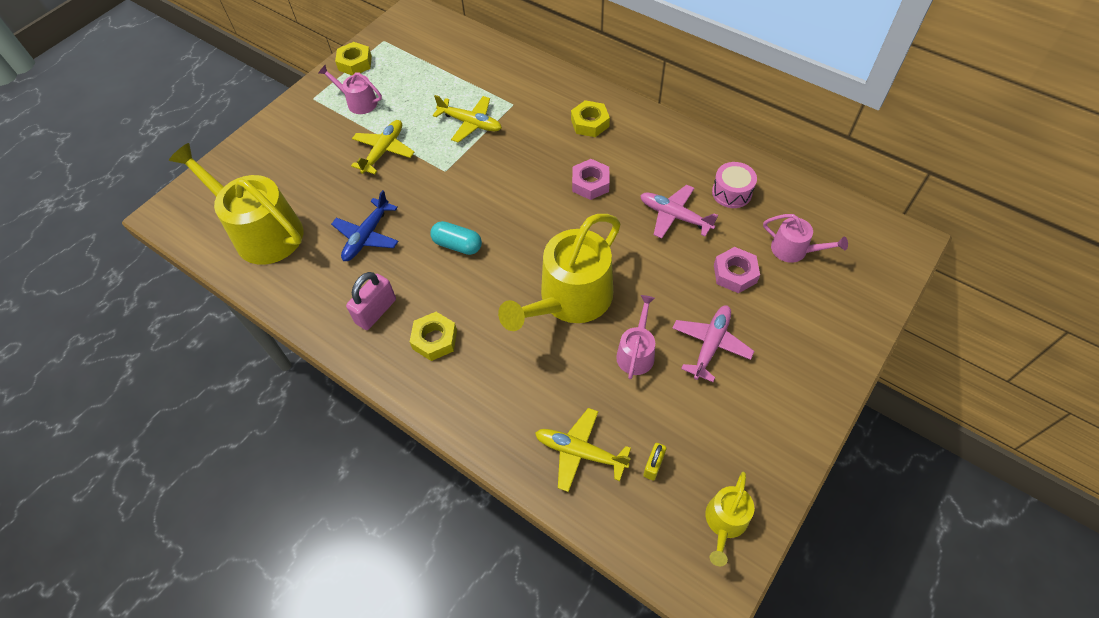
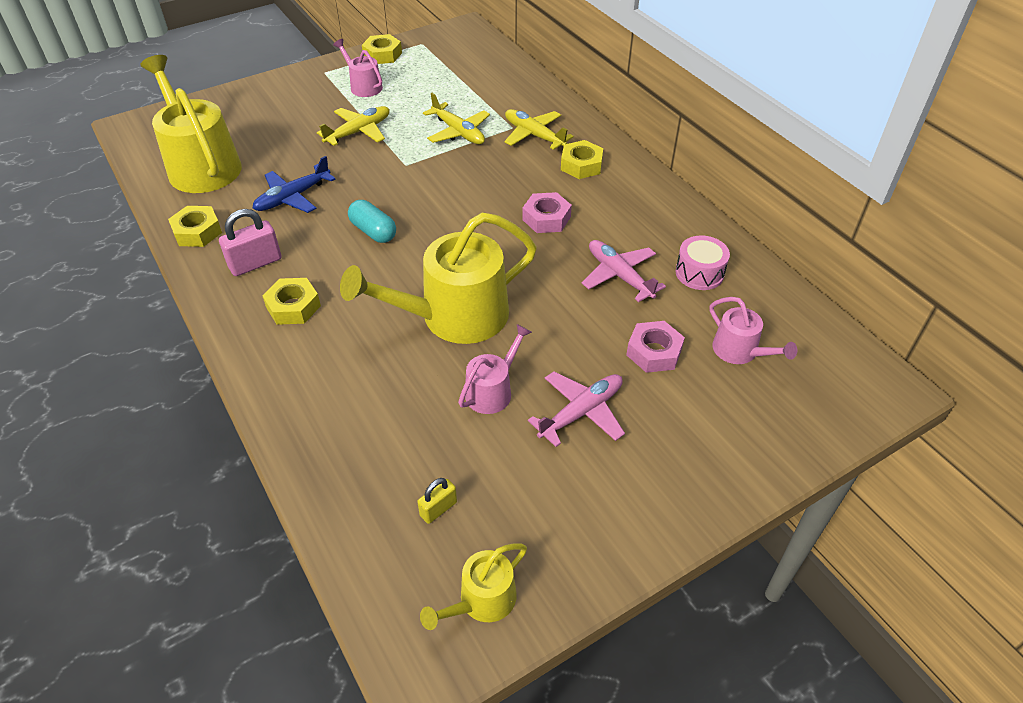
camera: 20 degrees right, 10 degrees down
(304, 299) = (197, 232): none -> yellow nut
(580, 452) = (368, 465): yellow plane -> yellow plane (534, 135)

